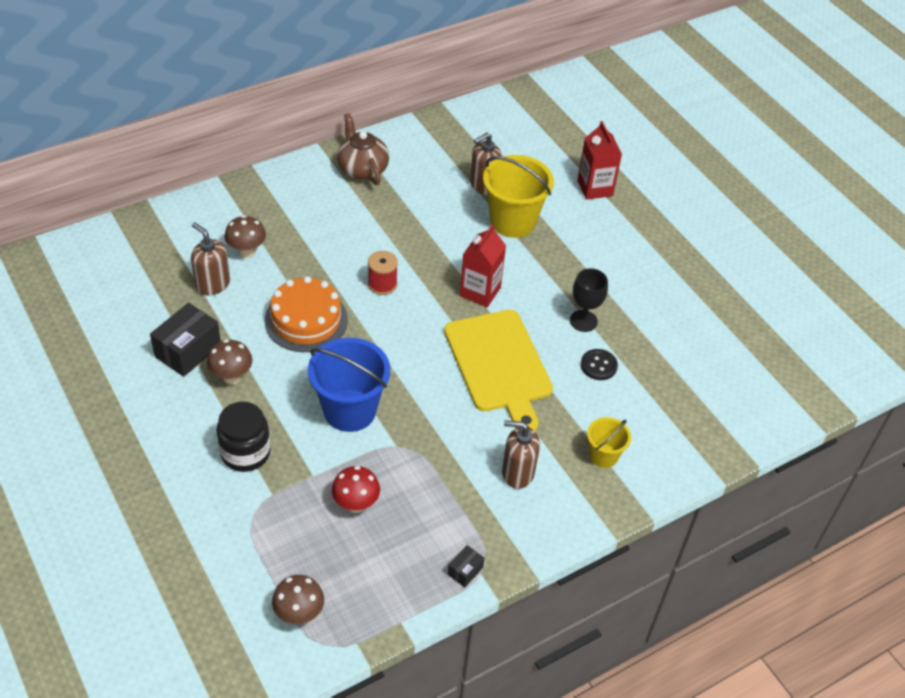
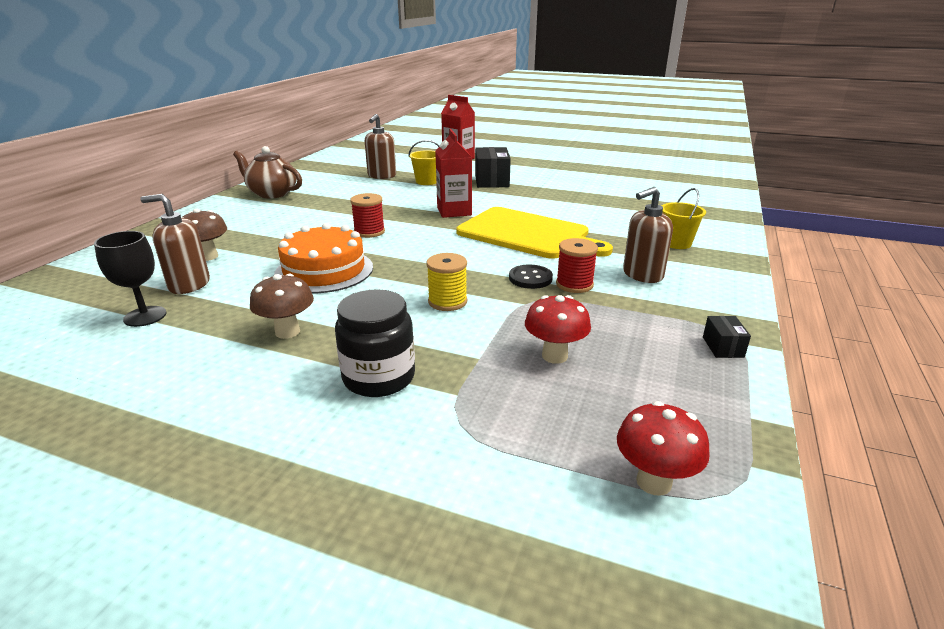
camera: 35 degrees left, 20 degrees down
(188, 351) = (207, 335): black box -> black box (491, 181)
(299, 614) = (654, 482): brown mushroom -> red mushroom
(350, 410) = (447, 302): blue bucket -> yellow spool
(454, 450) = (574, 284): none -> red spool
(513, 221) = (426, 181): yellow bucket -> yellow bucket, size x0.54
(583, 321) = (546, 200): black goblet -> black goblet (145, 316)
(598, 365) = (592, 211): black button -> black button (530, 278)

